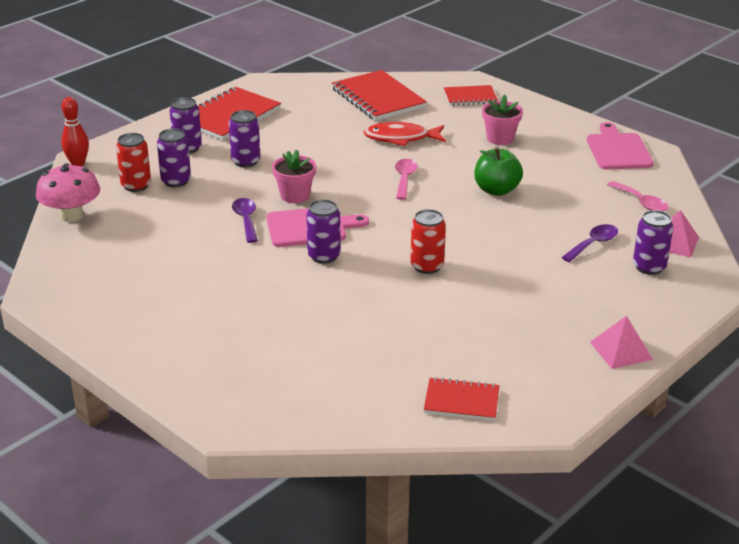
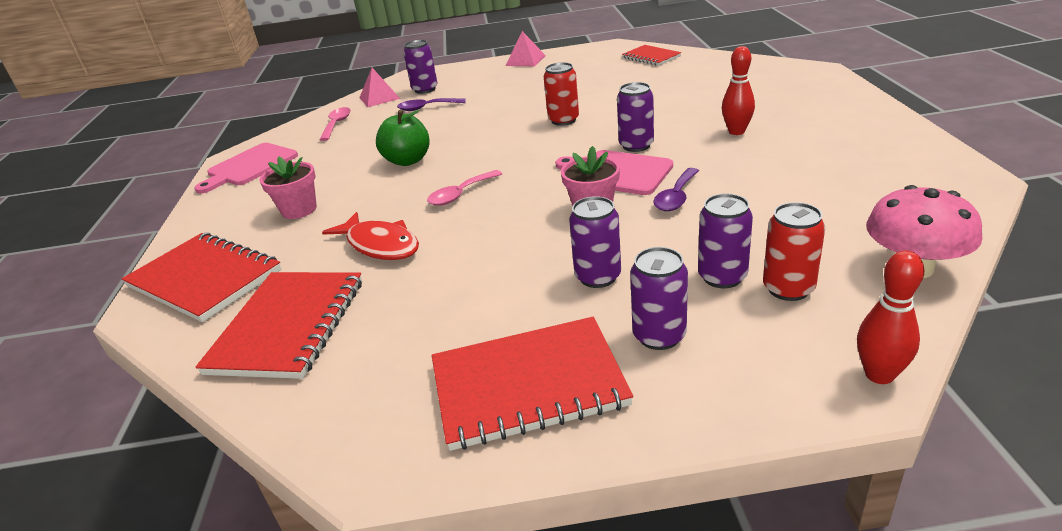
camera: 135 degrees left, 0 degrees up
(250, 295) = (736, 131): none -> red bowling pin
(470, 97) = (204, 279): red notebook -> red notebook, size x1.74

